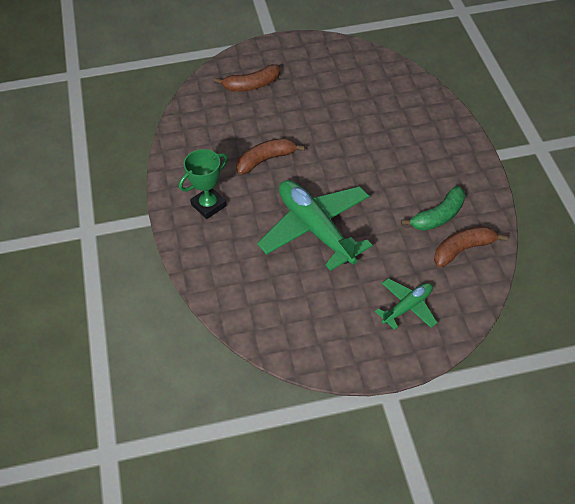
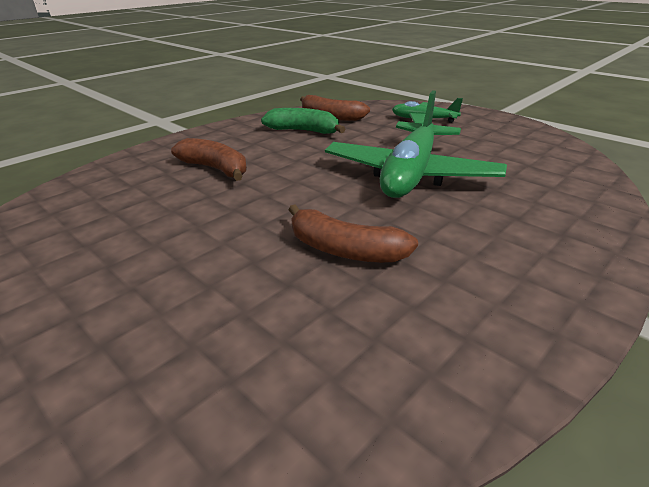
camera: 125 degrees left, 20 degrees down
(208, 205) = (508, 263): green trophy -> none
(251, 85) = (127, 370): brown banana -> brown banana (215, 169)

